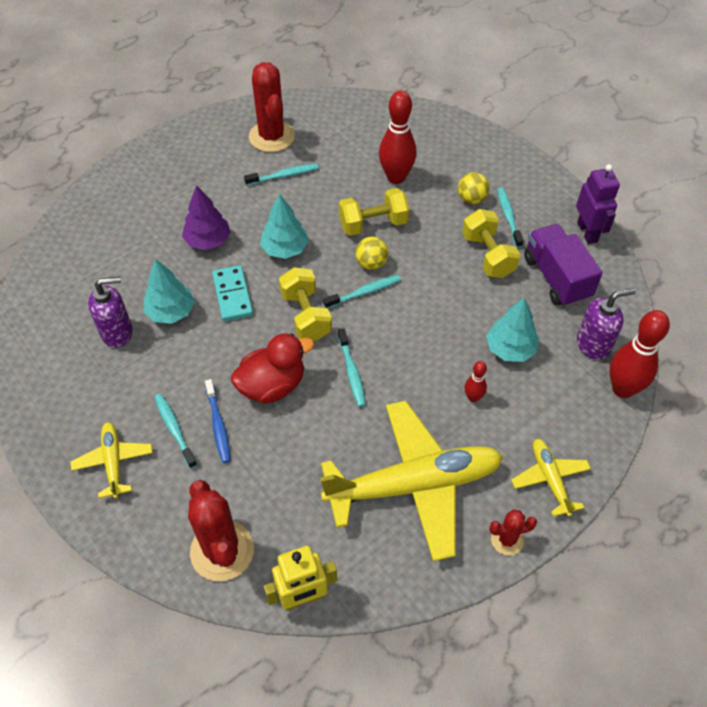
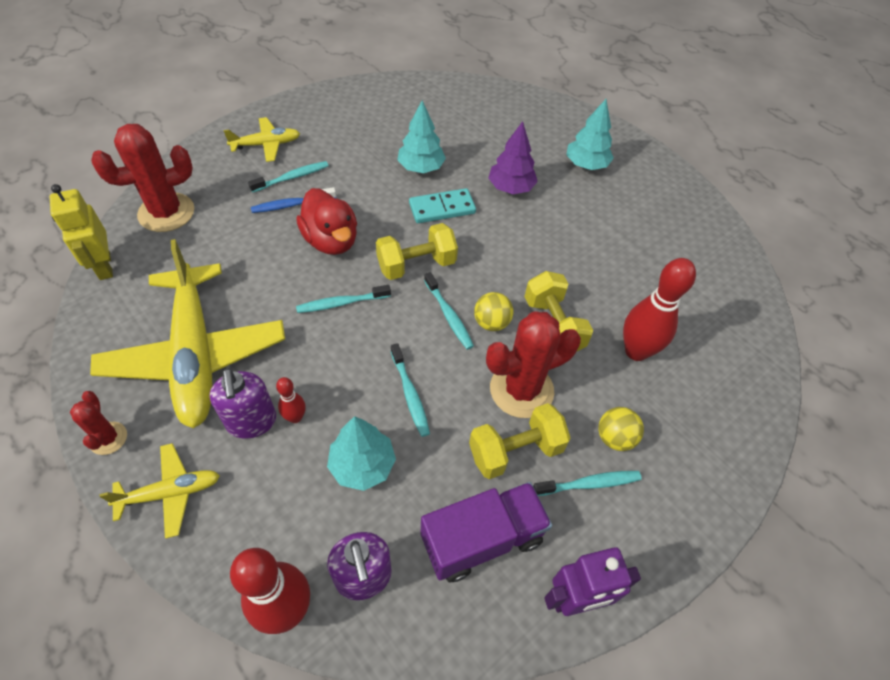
camera: 85 degrees right, 0 degrees up
(117, 332) = (398, 137): purple soap dispenser -> purple soap dispenser (251, 422)
(272, 136) = (673, 232): red cactus -> red cactus (521, 390)
(283, 176) = (614, 243): turquoise toothbrush -> turquoise toothbrush (410, 393)
(285, 249) = (505, 246): turquoise tree -> turquoise tree (586, 164)

